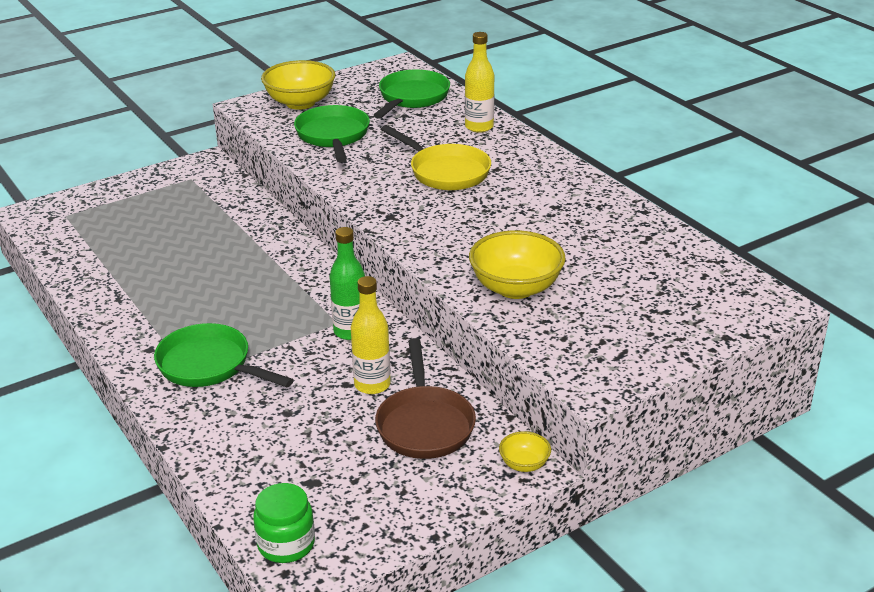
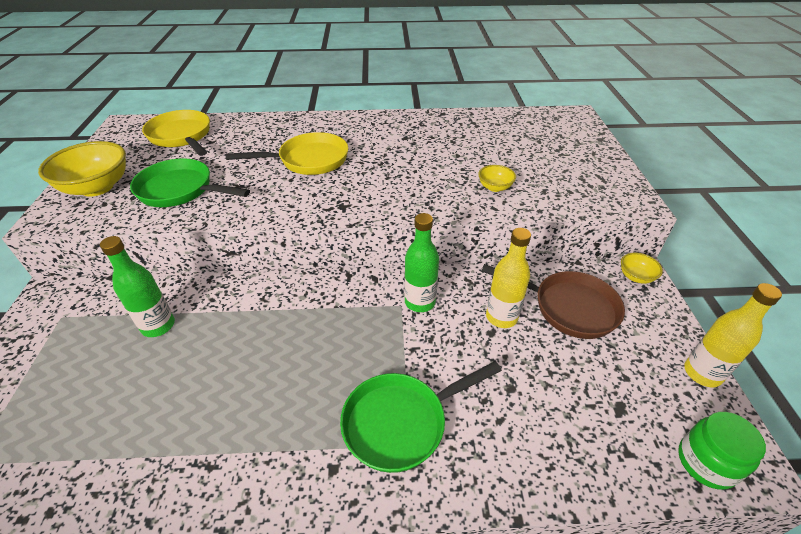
camera: 60 degrees left, 10 degrees up
(215, 220) = (158, 326): none -> green bottle
(412, 98) = (182, 136): green pan -> yellow pan
(479, 127) = (266, 127): yellow bottle -> yellow bottle (702, 373)
(516, 288) = (495, 187): yellow bowl -> yellow bowl, size x0.49

